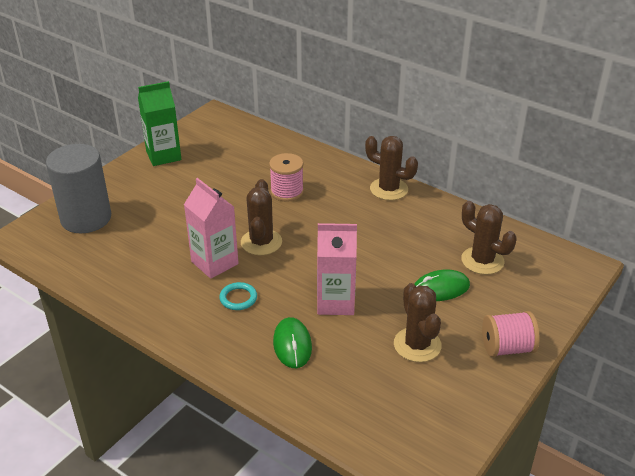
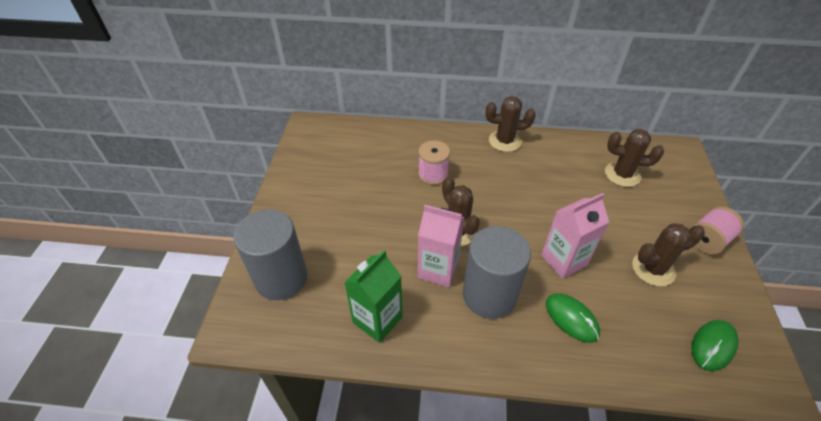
camera: 30 degrees left, 10 degrees up
(163, 155) = (298, 182): green carton -> green carton (377, 320)
(238, 298) = (489, 295): turquoise ring -> grey cylinder
(417, 345) = (653, 269): brown cactus -> brown cactus turned 60 degrees counterclockwise
(440, 288) = (620, 211): green mouse -> green mouse (713, 346)

